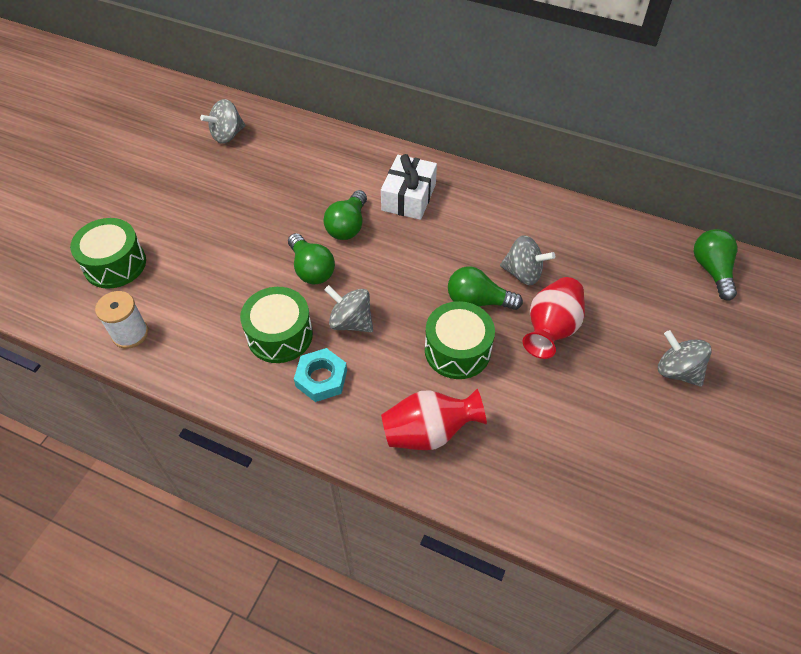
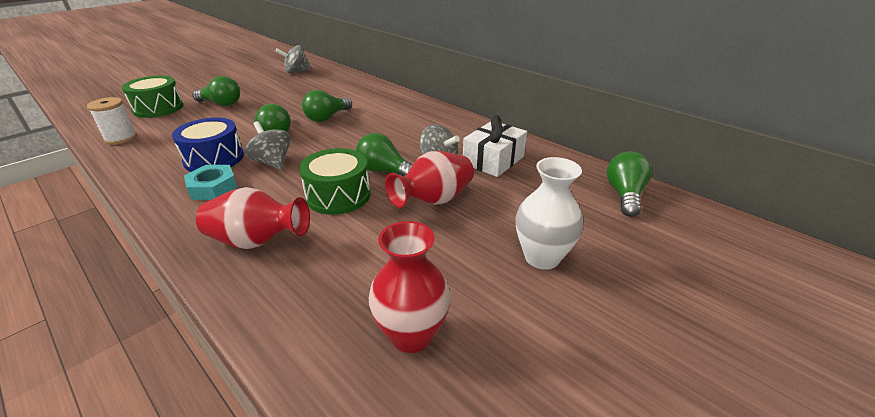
camera: 20 degrees right, 20 degrees down
(191, 233) = (221, 104): none -> green light bulb
(280, 335) = (214, 159): green drum -> blue drum
(408, 197) = (385, 112): white gift -> white gift (493, 160)
(622, 481) = (411, 335): none -> red vase
(677, 371) = (542, 257): grey spinning top -> white vase

